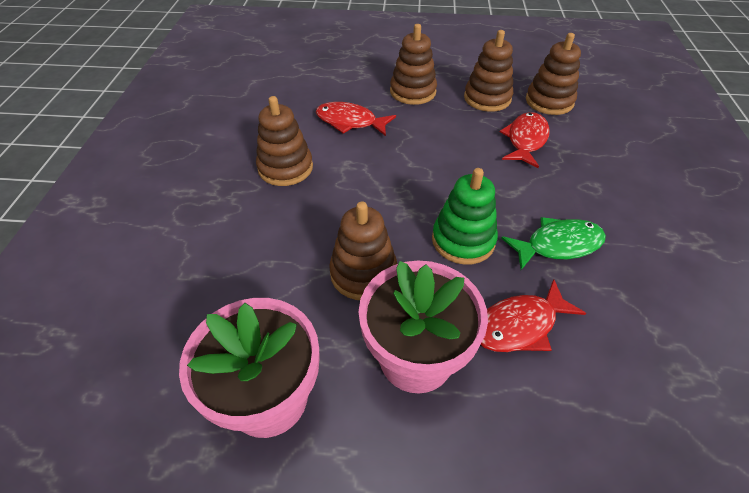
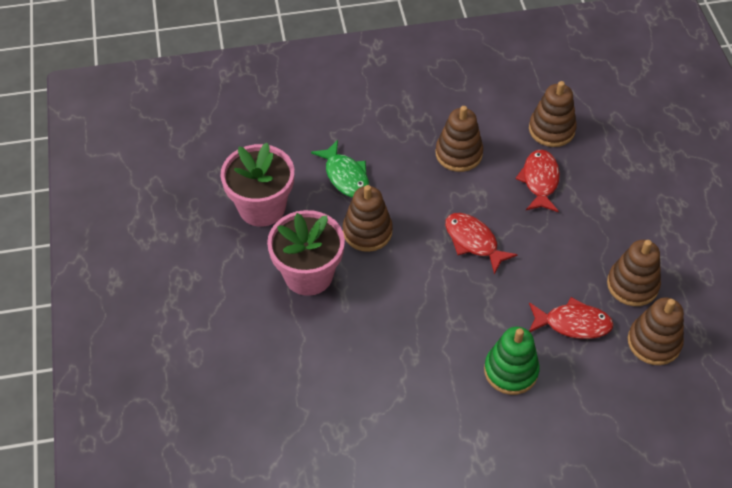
camera: 75 degrees right, 5 degrees up
(413, 92) = (613, 219): brown stacking toy -> brown stacking toy (551, 129)
(463, 240) = (421, 288): green stacking toy -> green stacking toy (511, 371)
(520, 325) = (351, 331): red fish -> red fish (473, 241)
(558, 245) = (438, 354): green fish -> green fish (345, 176)

